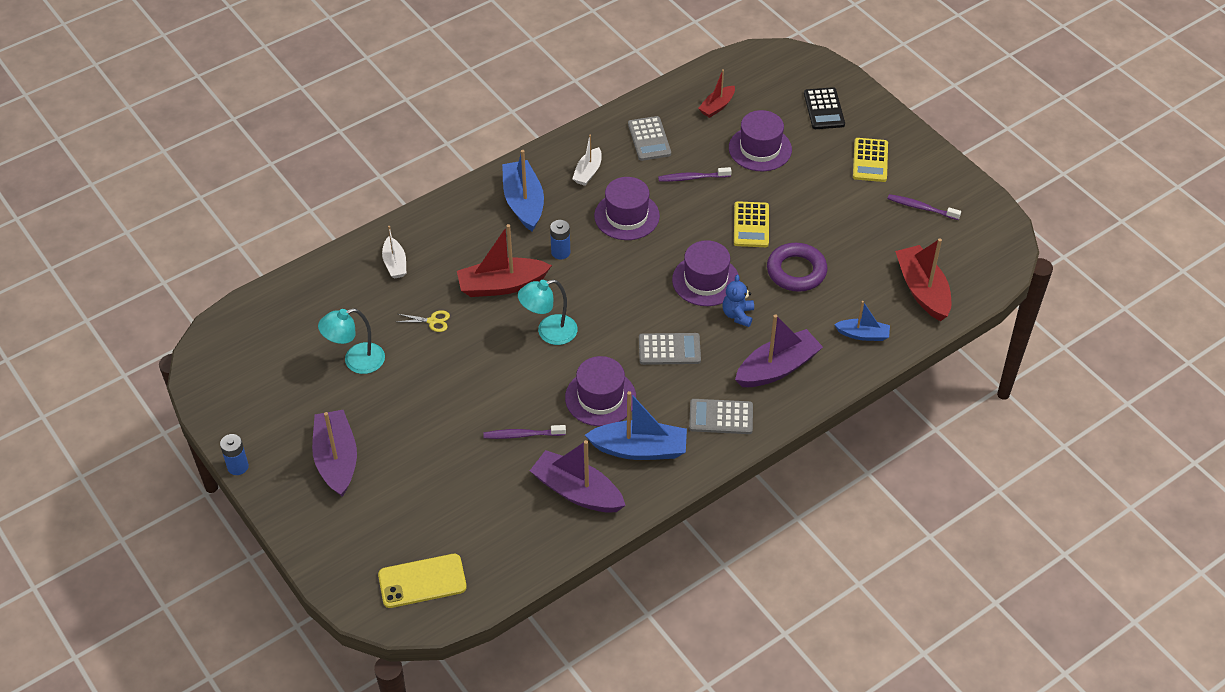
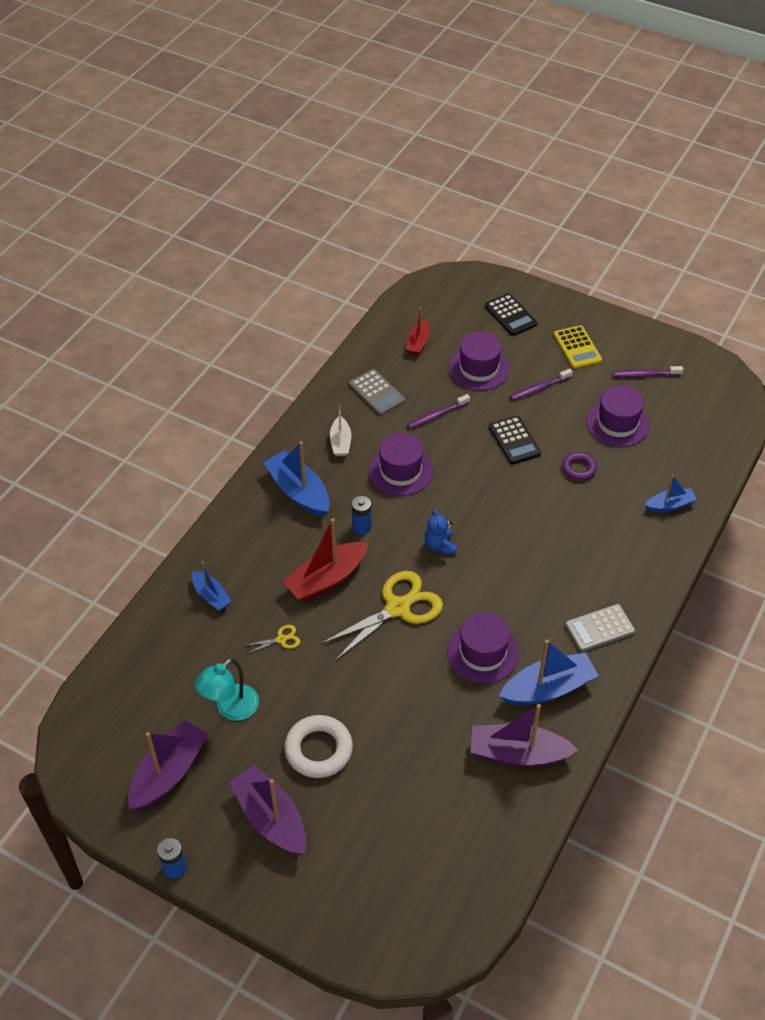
camera: 25 degrees left, 0 degrees up
(395, 263) = (211, 596): white boat -> blue boat
(408, 422) = (318, 750): none -> white ring
(422, 581) = (429, 908): yellow phone -> none
(522, 435) = (434, 718): purple toothbrush -> purple toothbrush (539, 388)
(549, 332) = (397, 608): turquoise lamp -> yellow scissors
(669, 349) = (515, 582): grey calculator -> none
(705, 280) = (507, 506): purple hat -> purple hat (617, 423)
(738, 315) = (554, 527): blue teddy bear -> blue teddy bear (440, 546)
(751, 225) = (514, 440): yellow calculator -> black calculator
(777, 368) = (618, 563): purple boat -> purple boat (169, 773)
(796, 271) = (578, 468): purple ring -> purple ring, size x0.59
(922, 290) = (692, 447): red boat -> none

